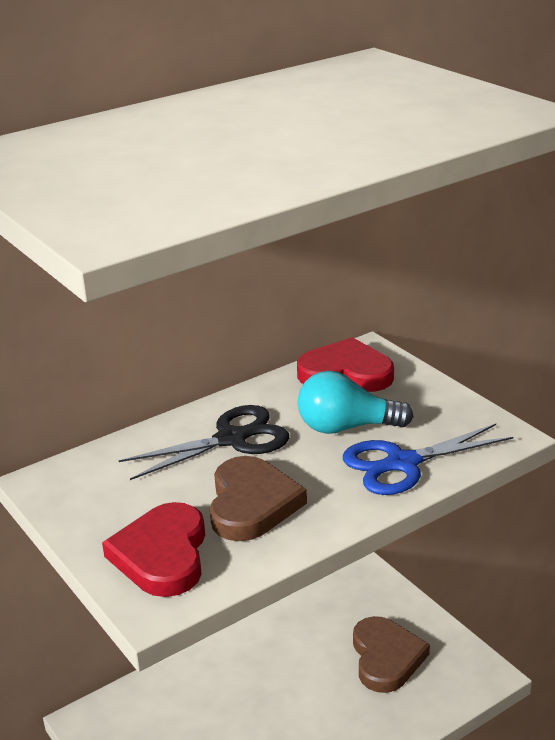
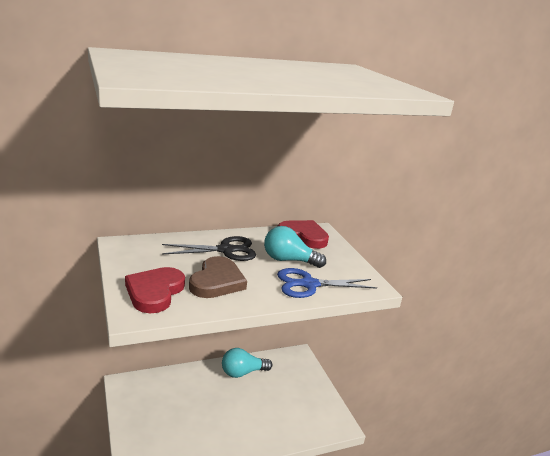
camera: 10 degrees right, 5 degrees down
(284, 636) = (242, 372): none -> turquoise light bulb
(386, 657) = (290, 399): brown heart -> none

